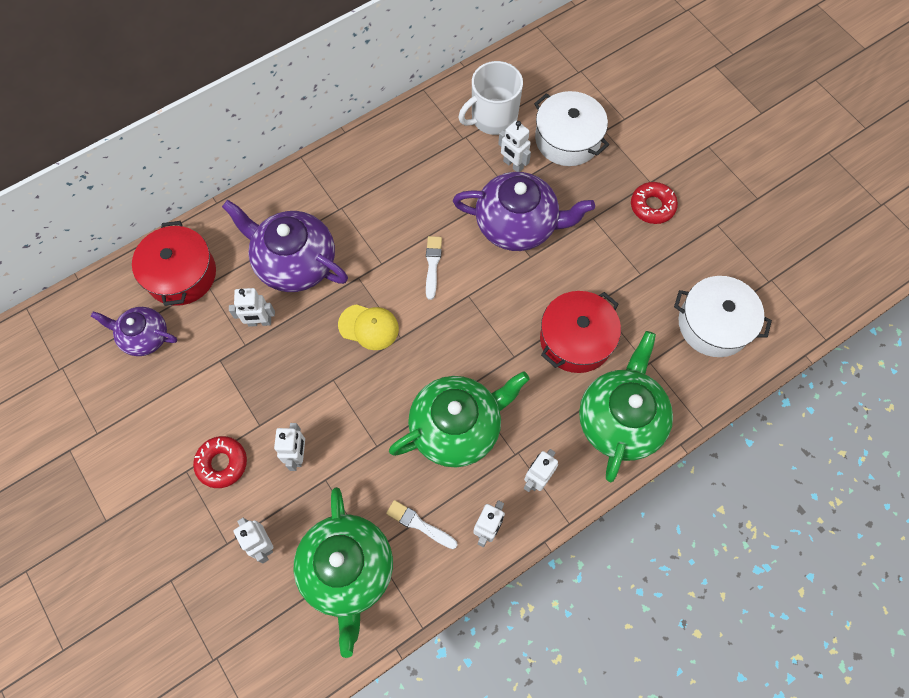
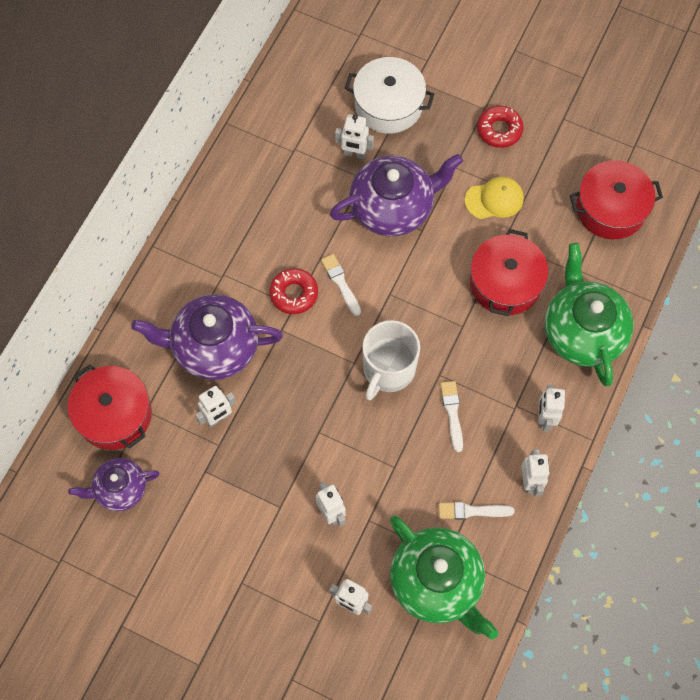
camera: 30 degrees left, 0 degrees up
(222, 463) = (269, 558): red donut -> red donut (294, 294)
(369, 327) = (320, 369): yellow cap -> yellow cap (494, 199)
(457, 427) = (452, 413): green teapot -> white brush
(492, 118) = (308, 118): white mug -> white mug (388, 370)
(713, 324) = (610, 208): white pot -> red pot

